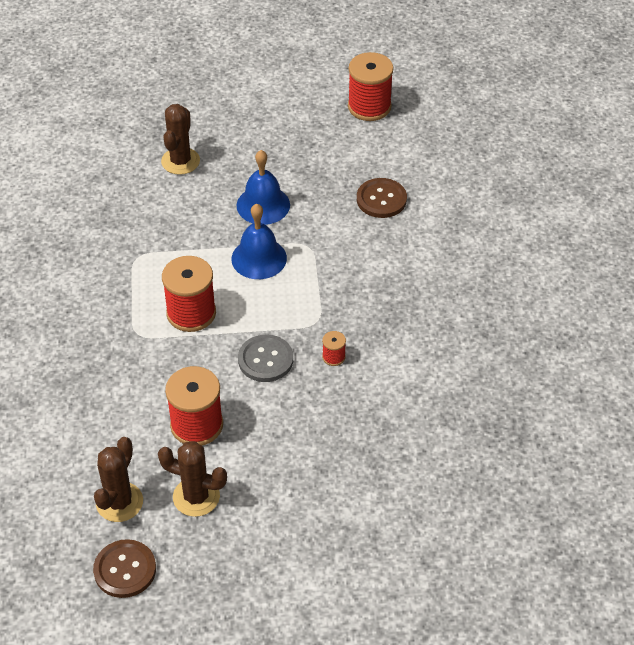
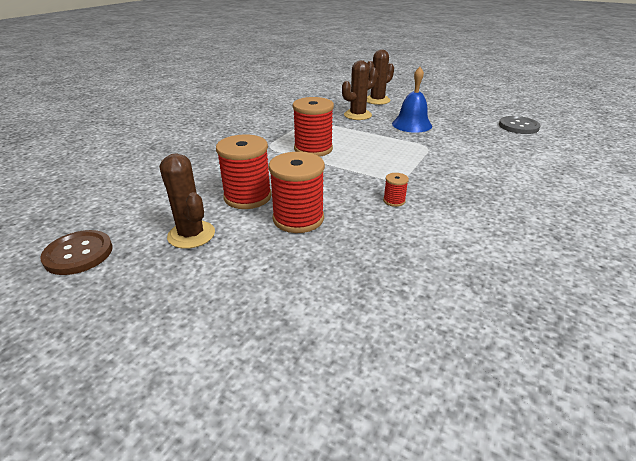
camera: 35 degrees right, 15 degrees down
(119, 502) = (139, 214): brown cactus -> brown cactus (357, 115)
(259, 258) = (386, 142): blue bell -> none
(265, 360) = (338, 184): grey button -> grey button (518, 126)
(369, 107) = (522, 110): red spool -> red spool (298, 218)
(381, 199) = (503, 143): brown button -> none

